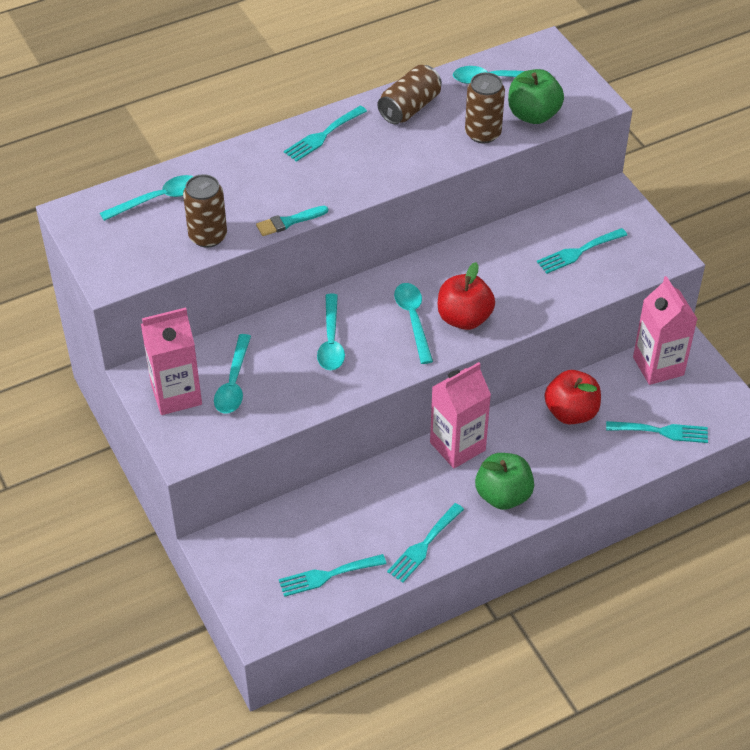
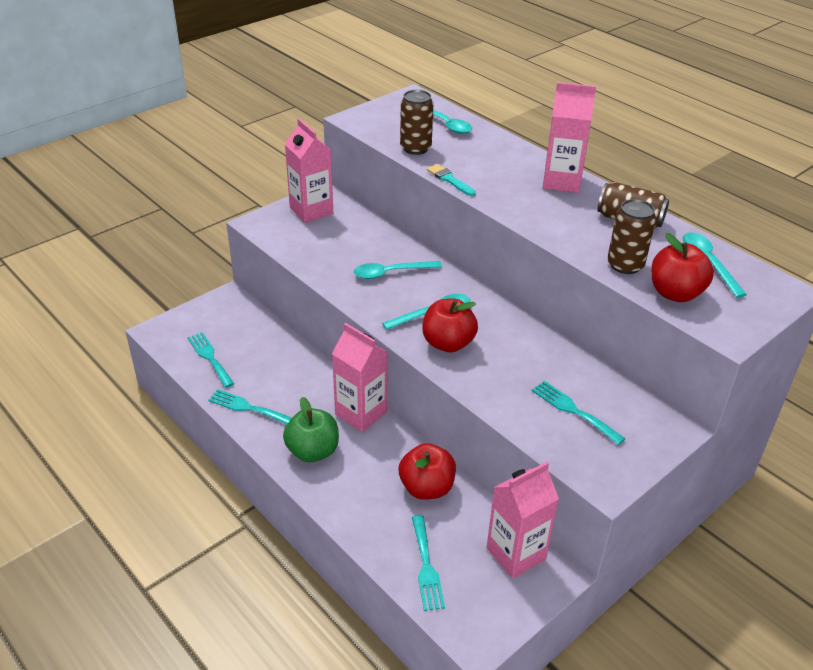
camera: 75 degrees right, 10 degrees down
(233, 383) = (330, 233): turquoise spoon -> none
(323, 136) = (561, 181): turquoise fork -> pink carton
(533, 115) = (675, 293): green apple -> red apple

